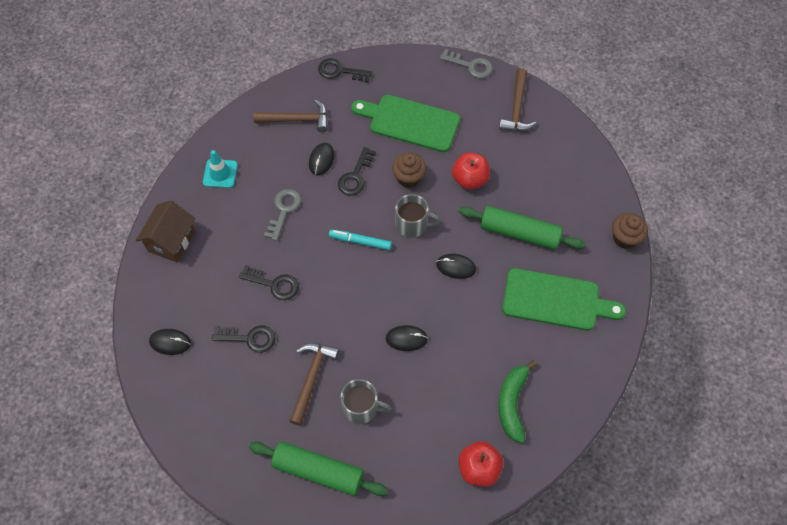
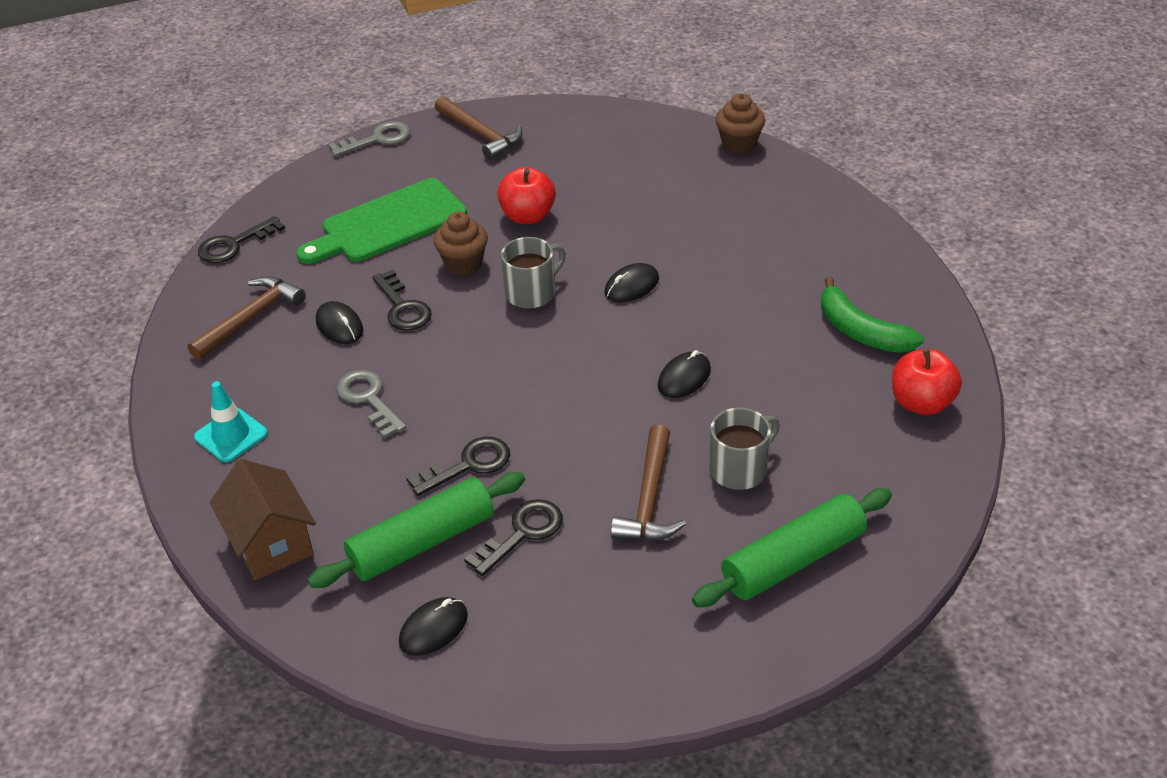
camera: 50 degrees left, 20 degrees down
(311, 379) = (649, 498): brown hammer -> brown hammer turned 135 degrees counterclockwise
(360, 242) = (501, 350): turquoise marker -> none
(519, 233) = (644, 214): green rolling pin -> green rolling pin (422, 542)
(556, 300) = (762, 230): green cutting board -> none

